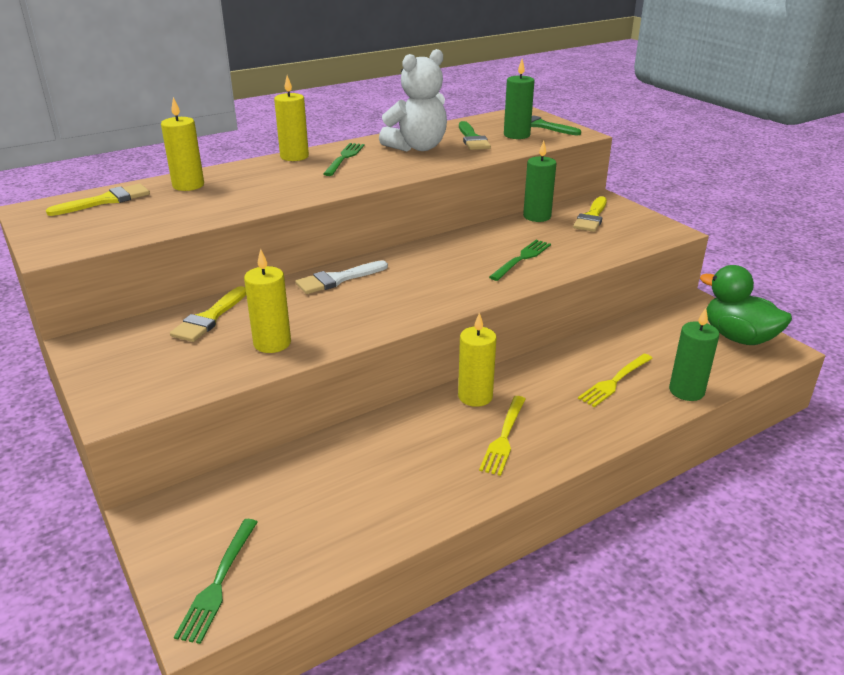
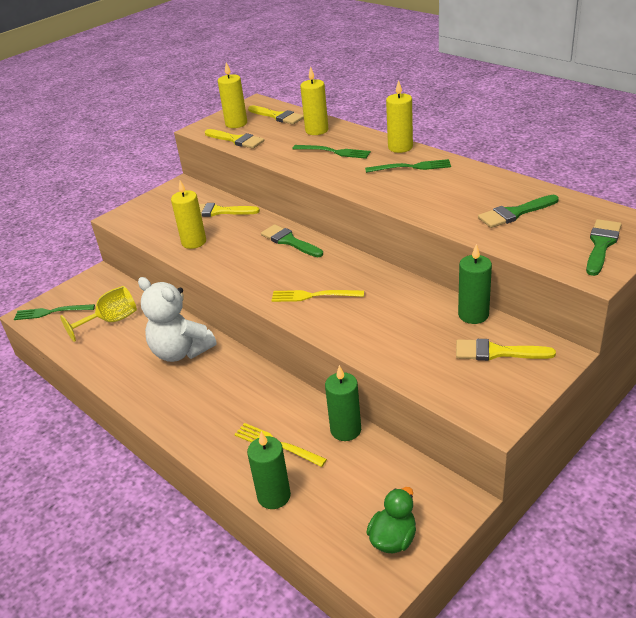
camera: 80 degrees right, 5 degrees up
(137, 230) = (236, 140): none -> yellow brush
(303, 503) = (111, 321): none -> yellow goblet
(337, 279) = (289, 241): white brush -> green brush
(417, 147) = (464, 191): white teddy bear -> white teddy bear (181, 351)
(475, 396) = (233, 366): yellow candle -> yellow candle (236, 123)
(504, 437) = (185, 391): yellow fork -> yellow fork (313, 296)
(516, 135) = (551, 235): green candle -> green candle (345, 430)
(522, 259) = (368, 321): green fork -> green fork (334, 152)
(738, 337) = (393, 539): green duck -> green duck, size x0.64

